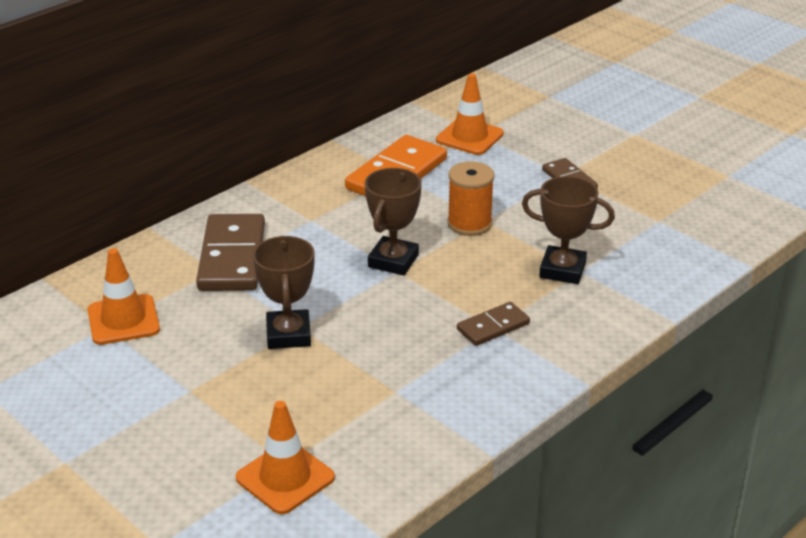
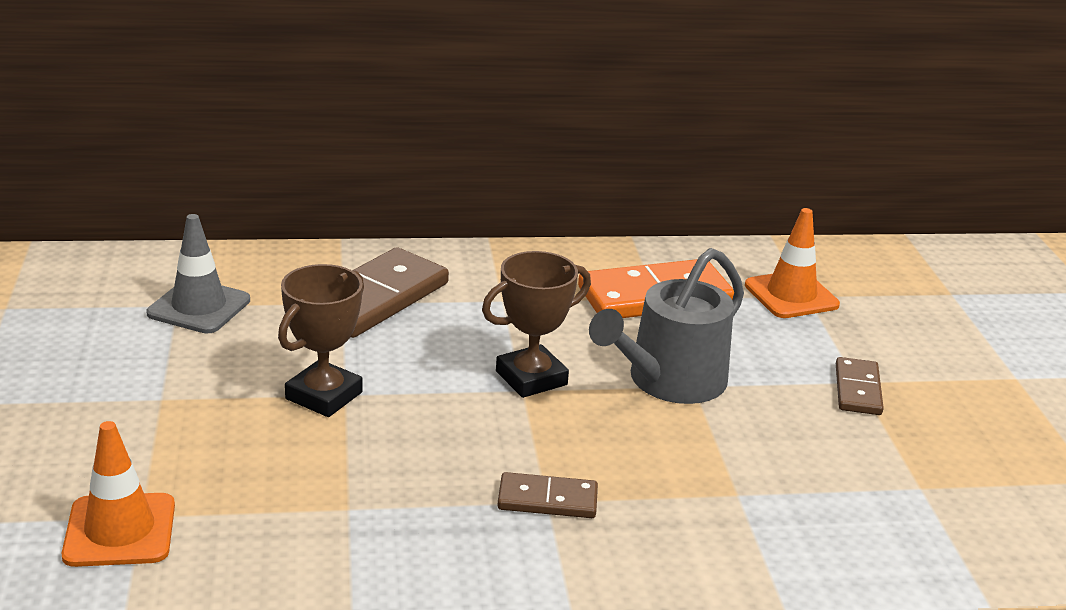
camera: 35 degrees right, 5 degrees down
(123, 320) = (199, 307): orange traffic cone -> grey traffic cone
(469, 224) = (669, 381): orange spool -> grey watering can
(562, 270) = (716, 482): brown trophy -> none

